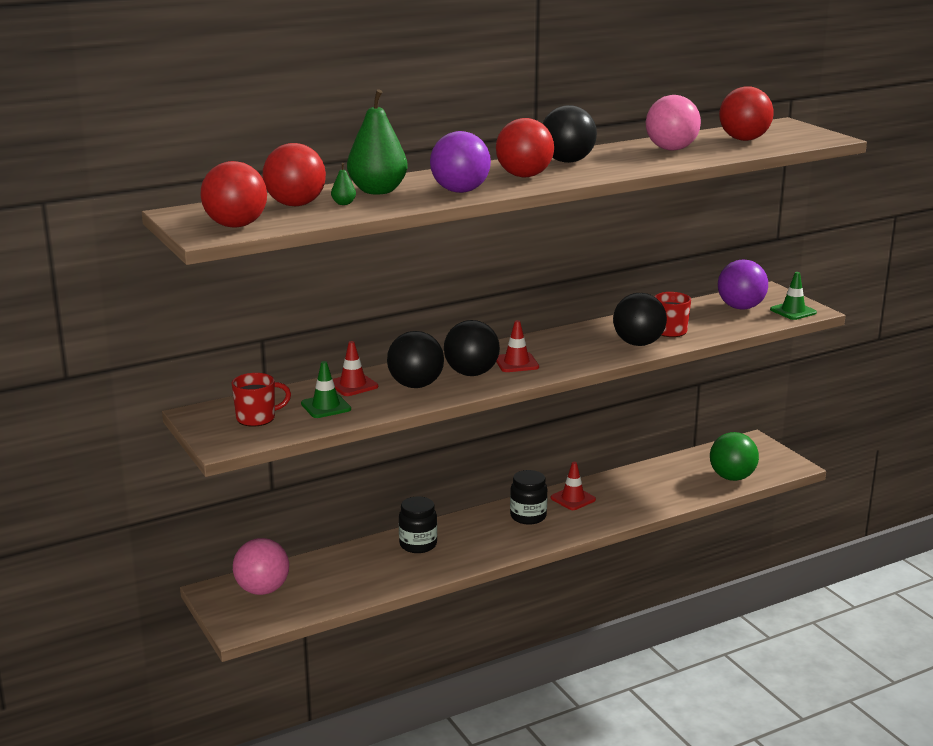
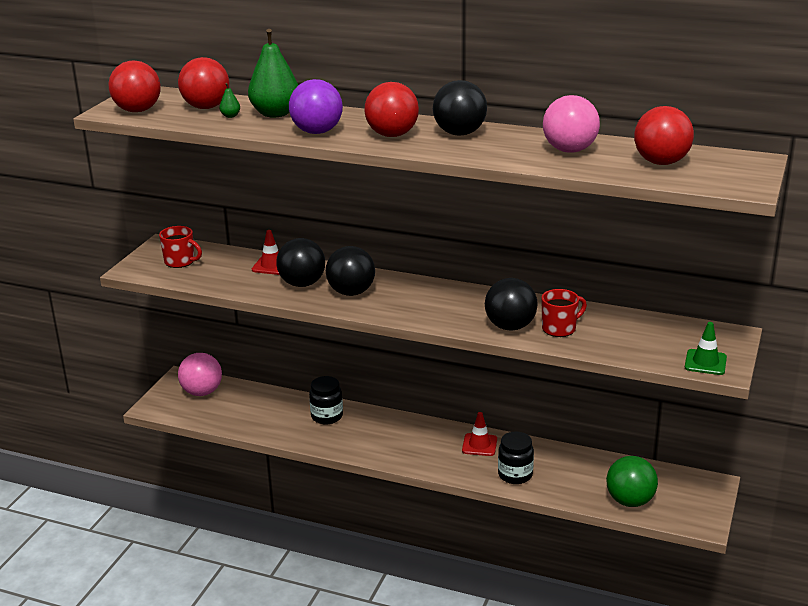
camera: 50 degrees right, 5 degrees up
(326, 406) = (226, 272): green traffic cone -> none
(516, 363) = (395, 299): red traffic cone -> none
(528, 516) = (426, 439): black jar -> black jar (515, 475)
(740, 307) = (667, 337): purple ball -> none

